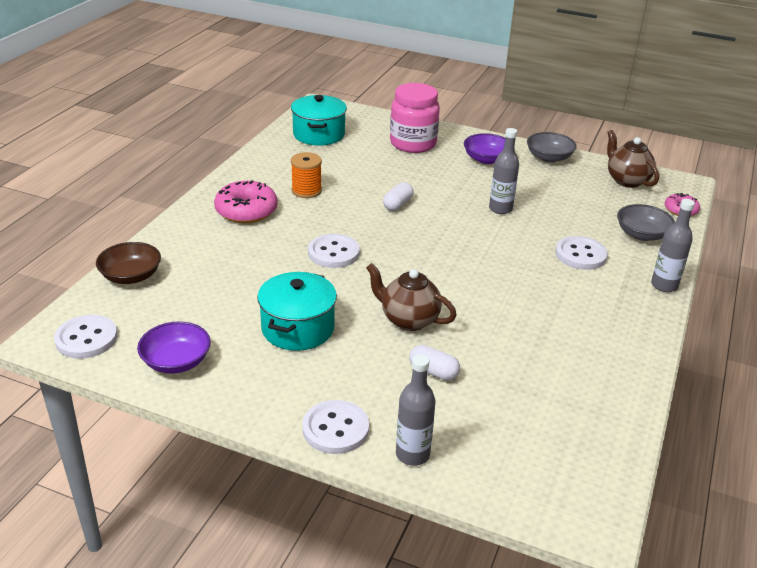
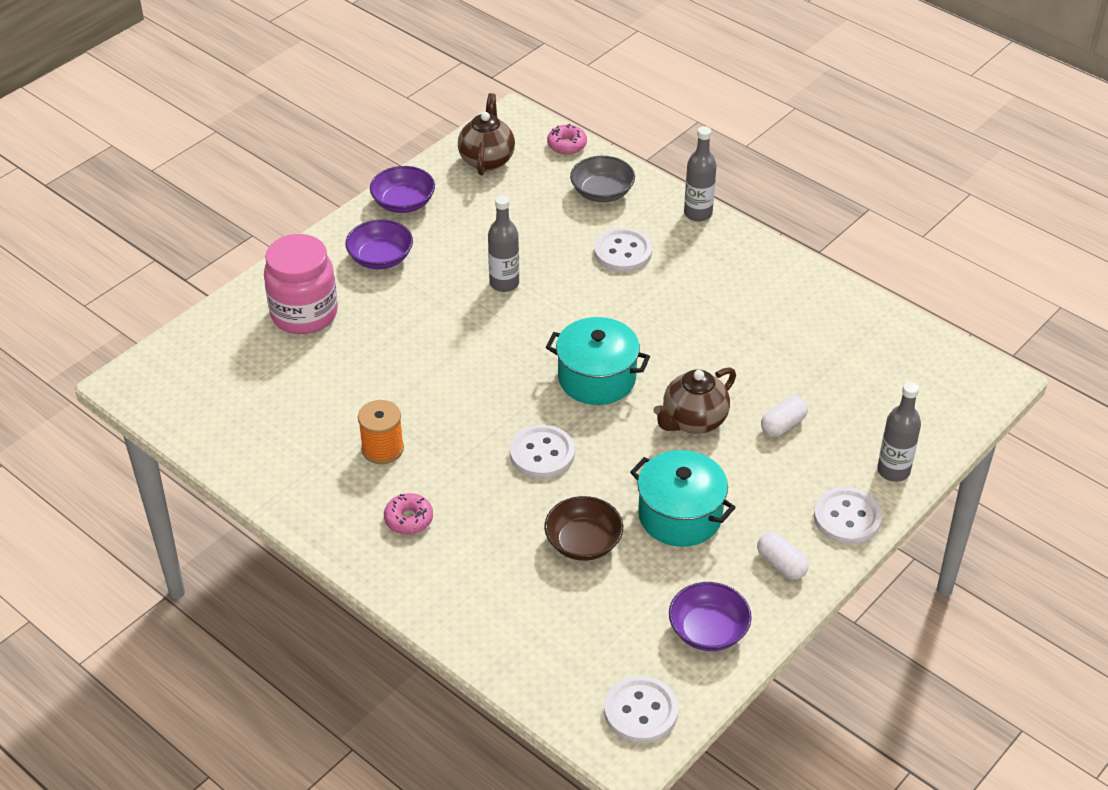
camera: 70 degrees left, 10 degrees up
(131, 276) = (522, 658): brown bowl -> brown bowl (583, 542)
(246, 211) = (408, 519): pink donut -> pink donut, size x0.57
(319, 134) = (226, 403): turquoise pot -> turquoise pot (597, 378)
(397, 205) = (456, 370): white capsule -> white capsule (781, 564)
(549, 158) = (403, 203): grey bowl -> purple bowl
(626, 180) = (487, 160): brown teapot -> brown teapot turned 105 degrees clockwise

